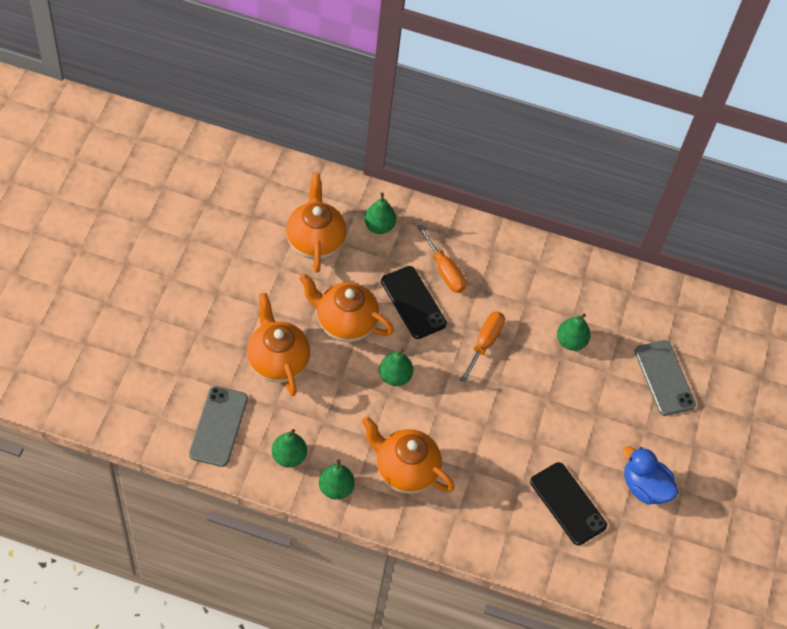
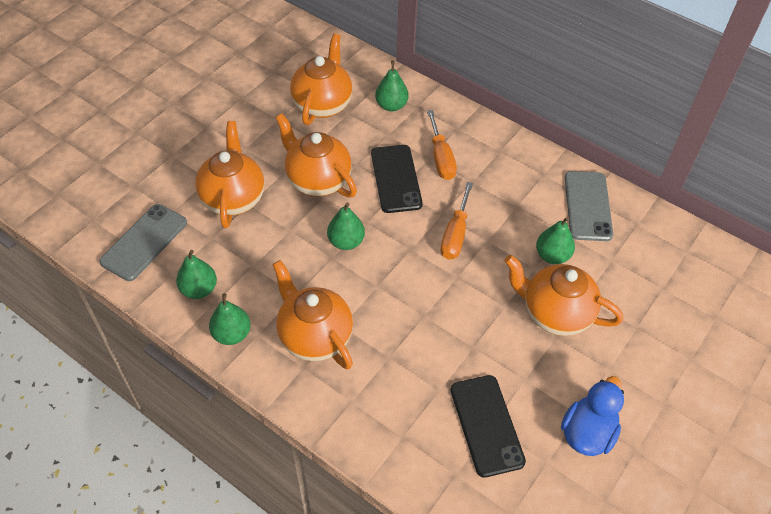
camera: 25 degrees right, 5 degrees down
(484, 343) = (455, 234): orange screwdriver -> orange screwdriver turned 150 degrees clockwise
(589, 394) = (555, 313): none -> orange teapot
(644, 487) = (587, 433): blue duck -> blue duck turned 60 degrees clockwise
(664, 378) = (649, 319): grey phone -> grey phone (587, 206)

